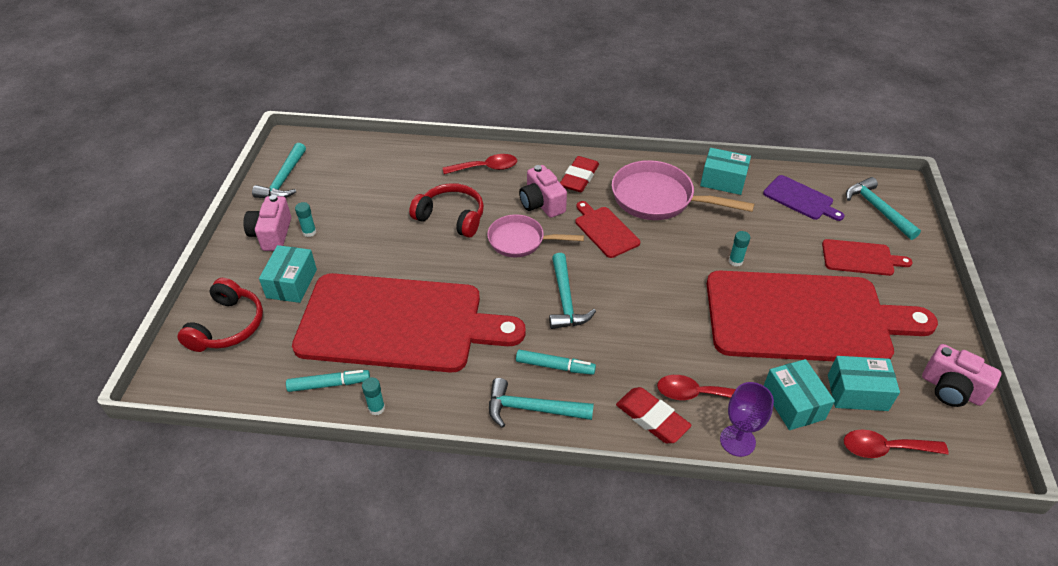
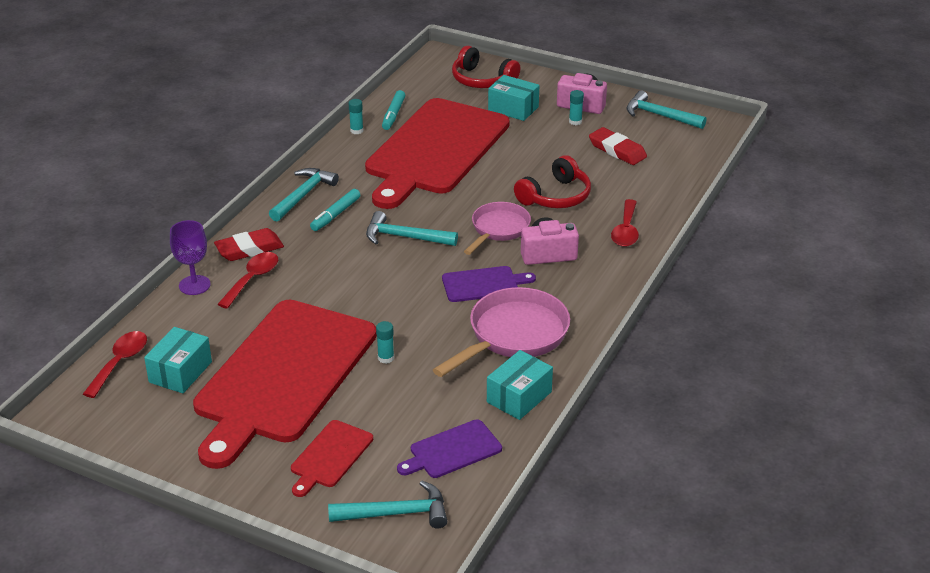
camera: 110 degrees right, 10 degrees down
(579, 178) = (579, 289): red eraser -> red eraser (617, 150)
(605, 230) = (483, 284): red cutting board -> purple cutting board
(793, 403) = (201, 329): turquoise box -> none
(951, 389) = (134, 436): pink camera -> none

